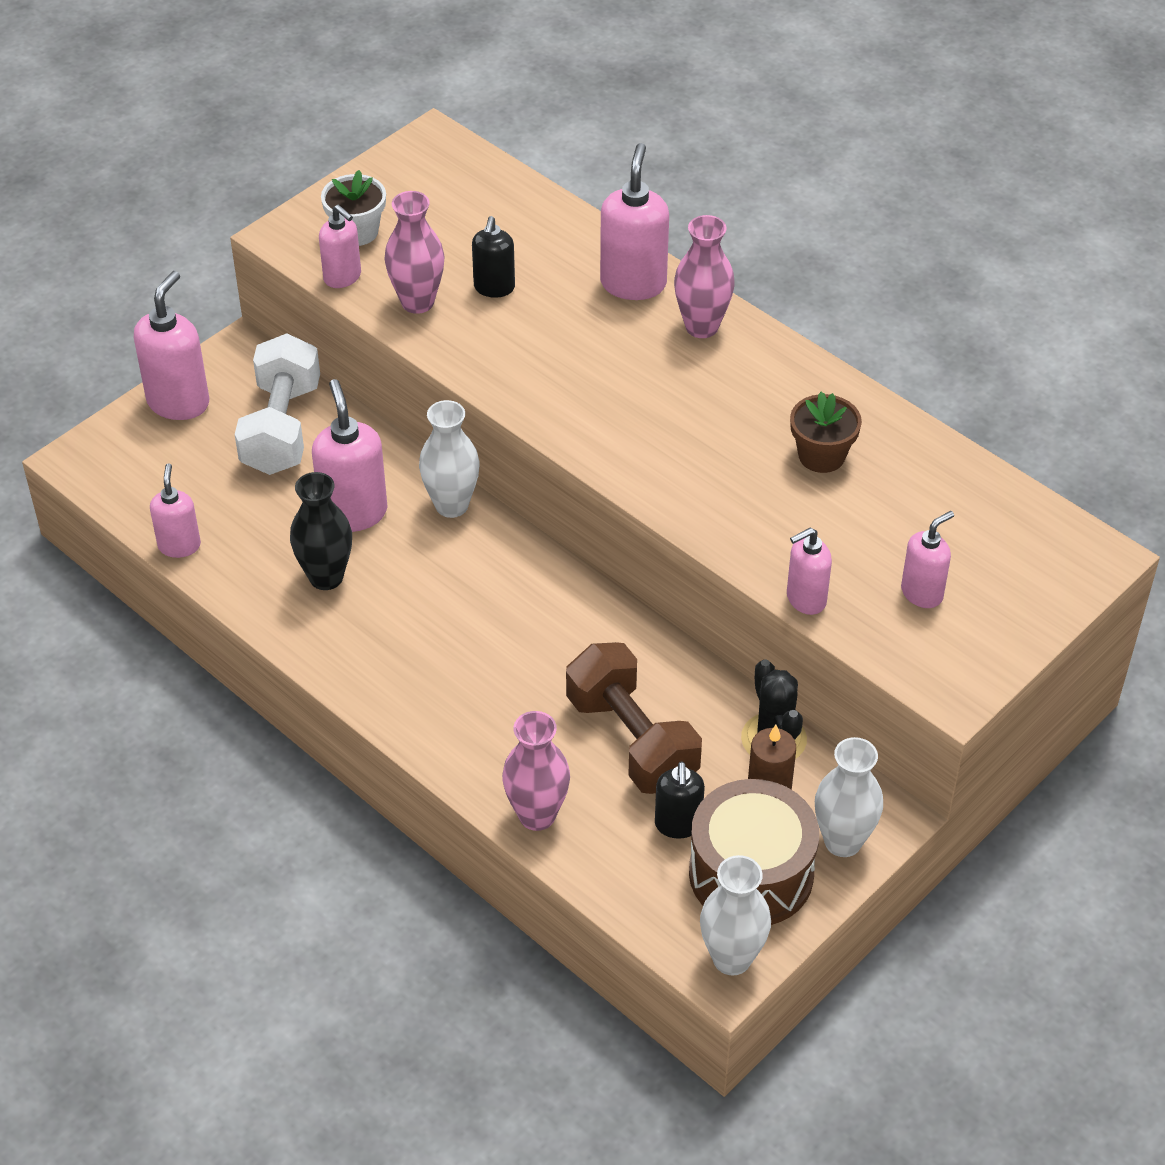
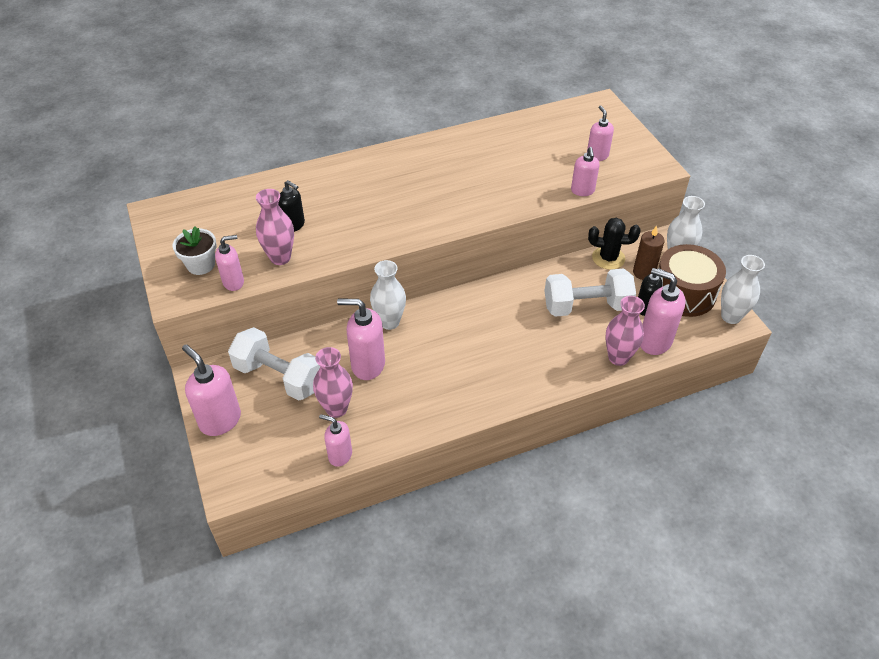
camera: 65 degrees left, 0 degrees up
(326, 577) = (408, 392): black vase -> none
(632, 740) = (586, 306): brown dumbbell -> white dumbbell
(633, 283) = (332, 175): pink soap dispenser -> pink soap dispenser (654, 341)
(702, 327) = (381, 163): pink vase -> pink vase (336, 409)
(821, 455) = (494, 156): brown flower pot -> none

